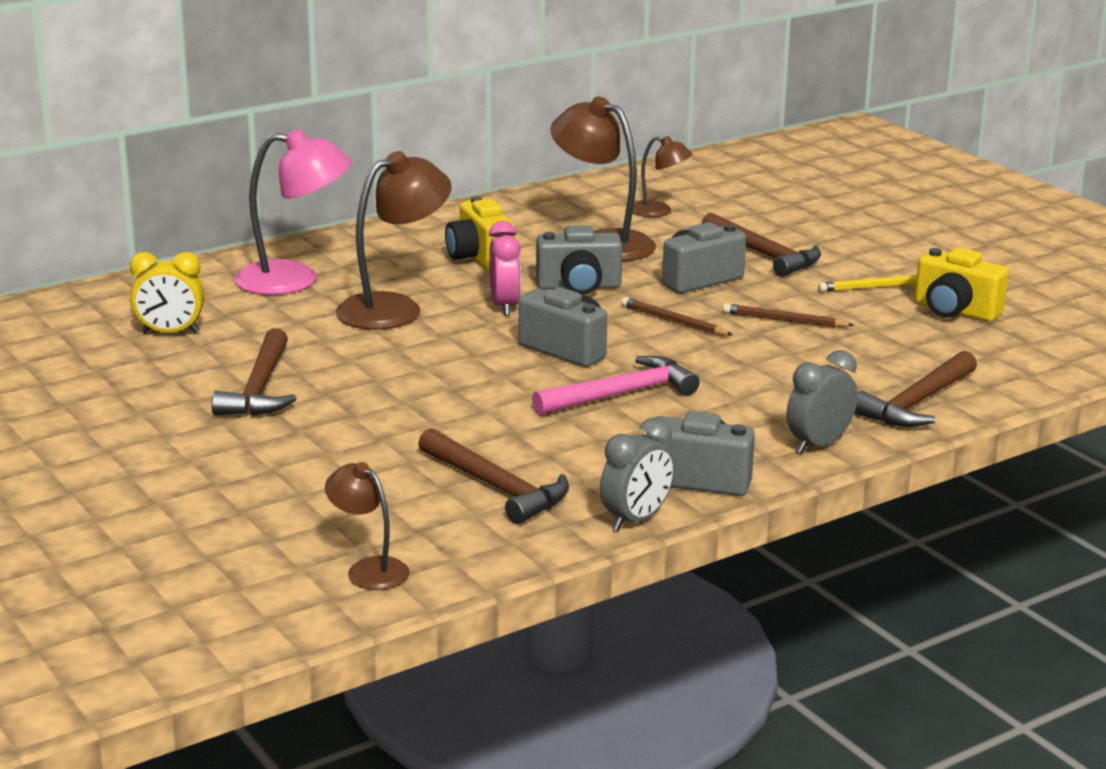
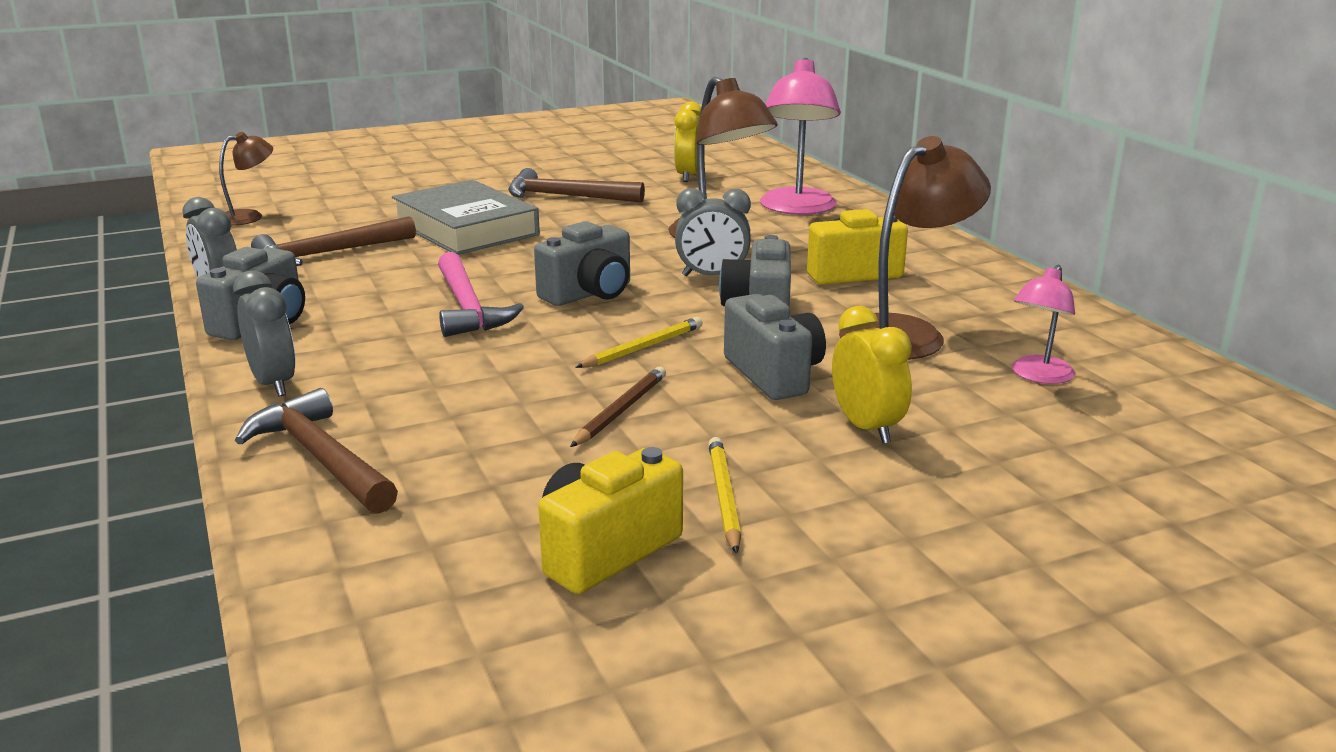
camera: 100 degrees right, 0 degrees up
(391, 427) = (466, 228): none -> grey book
(504, 306) = (712, 276): pink clock -> grey clock
(659, 211) = (1038, 376): brown lamp -> pink lamp
(673, 321) = (643, 348): brown pencil -> yellow pencil
(763, 254) = (866, 428): brown hammer -> yellow clock

